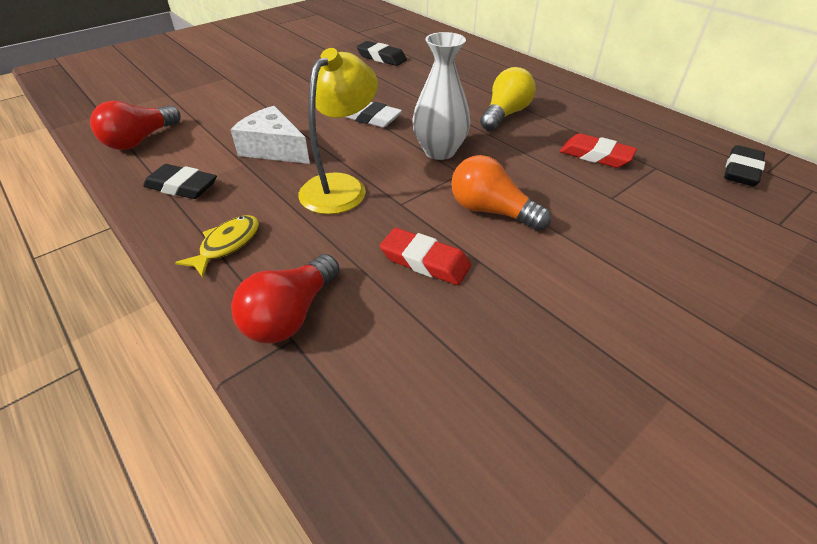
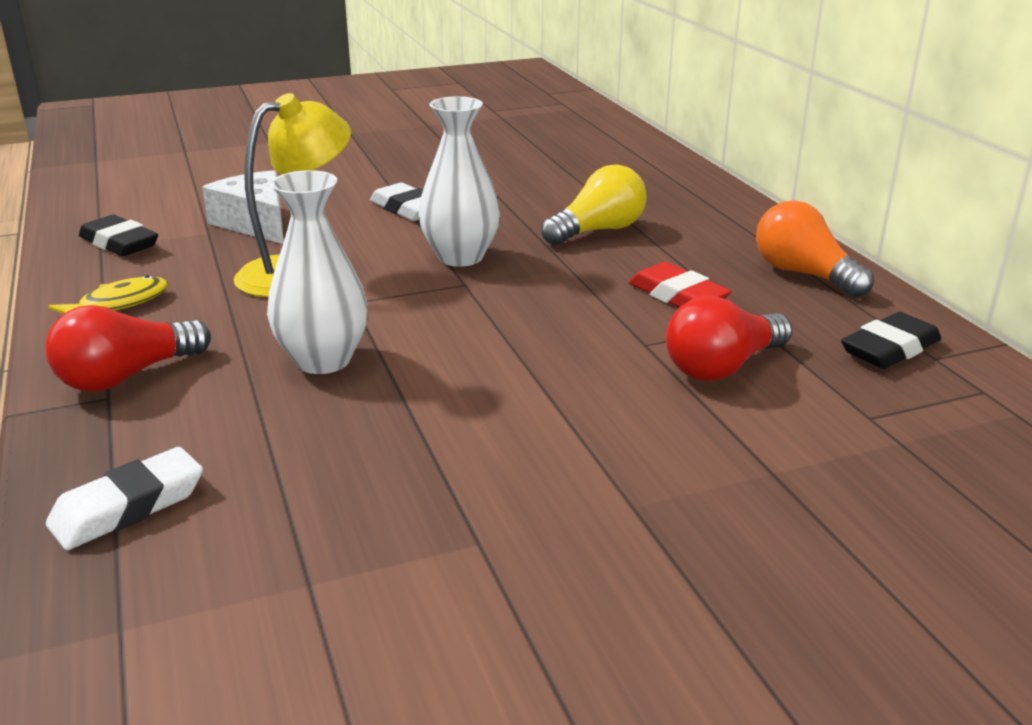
camera: 20 degrees right, 15 degrees down
(140, 140) = (114, 192): red light bulb -> red light bulb (723, 367)
(381, 58) = (494, 144): black eraser -> none
(400, 450) = (128, 507): none -> white eraser
(425, 261) = (323, 360): red eraser -> white vase
(491, 211) = (459, 328): orange light bulb -> orange light bulb (804, 274)

